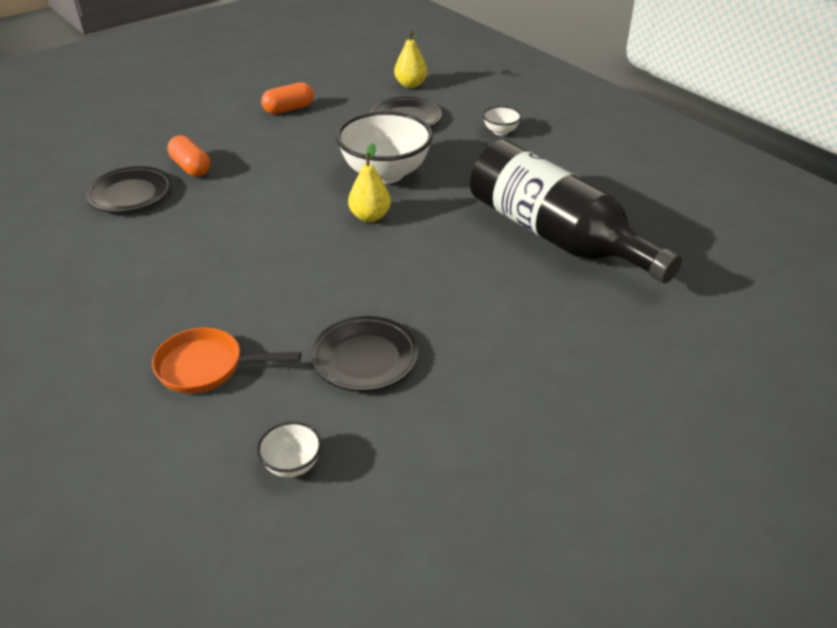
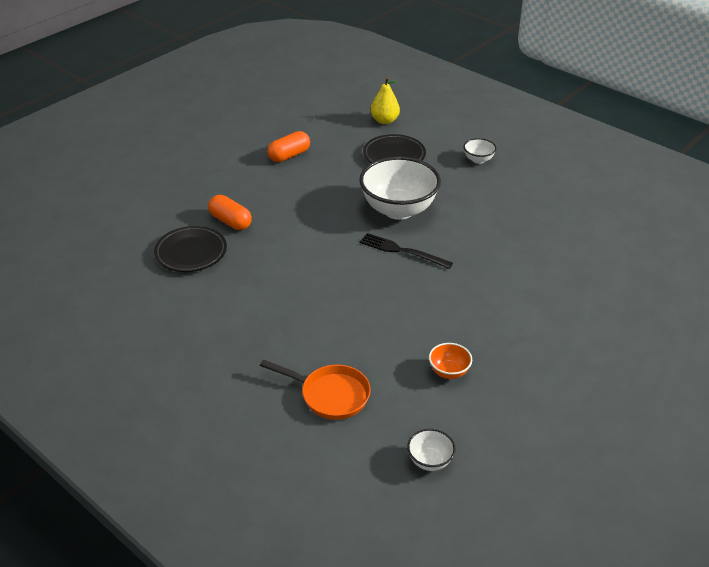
camera: 10 degrees left, 0 degrees up
(207, 367) = (330, 395): orange pan -> orange pan turned 150 degrees counterclockwise
(365, 358) = (449, 372): black plate -> orange bowl
(370, 216) = (402, 251): yellow pear -> black fork
(555, 236) = (556, 251): black bottle -> none

